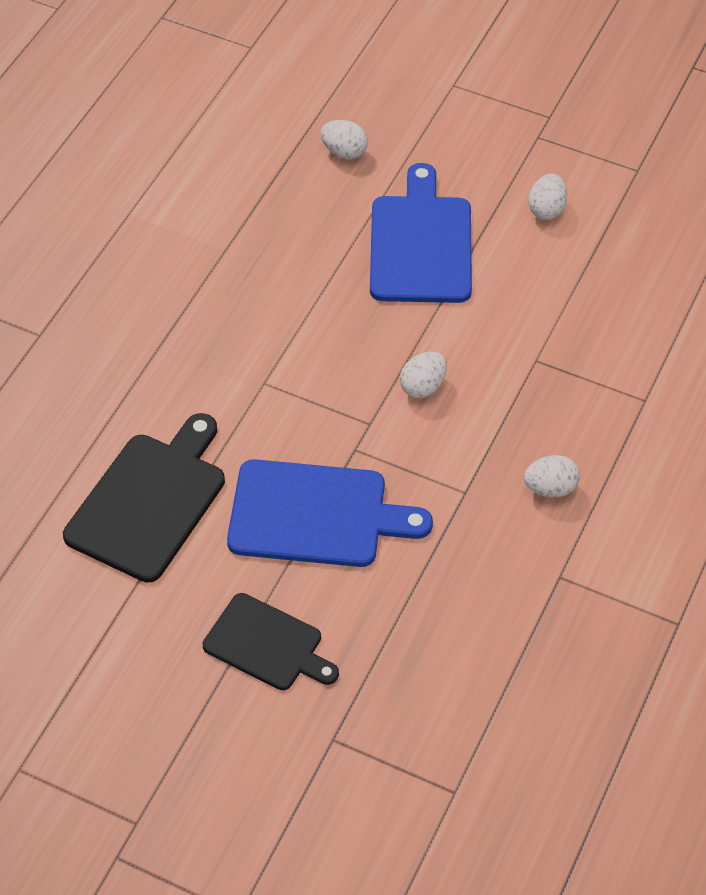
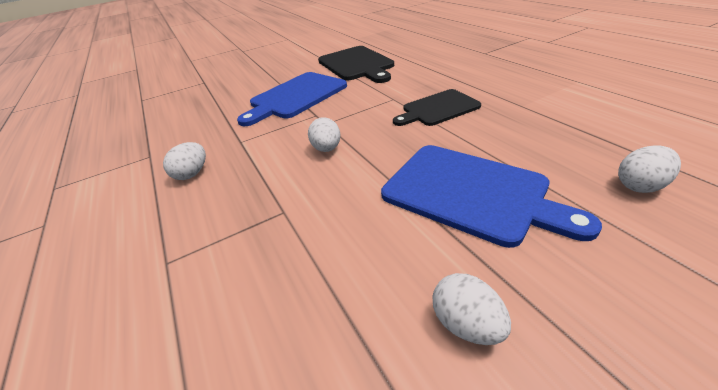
camera: 130 degrees right, 15 degrees down
(267, 644) = (258, 77): black cutting board -> black cutting board (438, 109)

